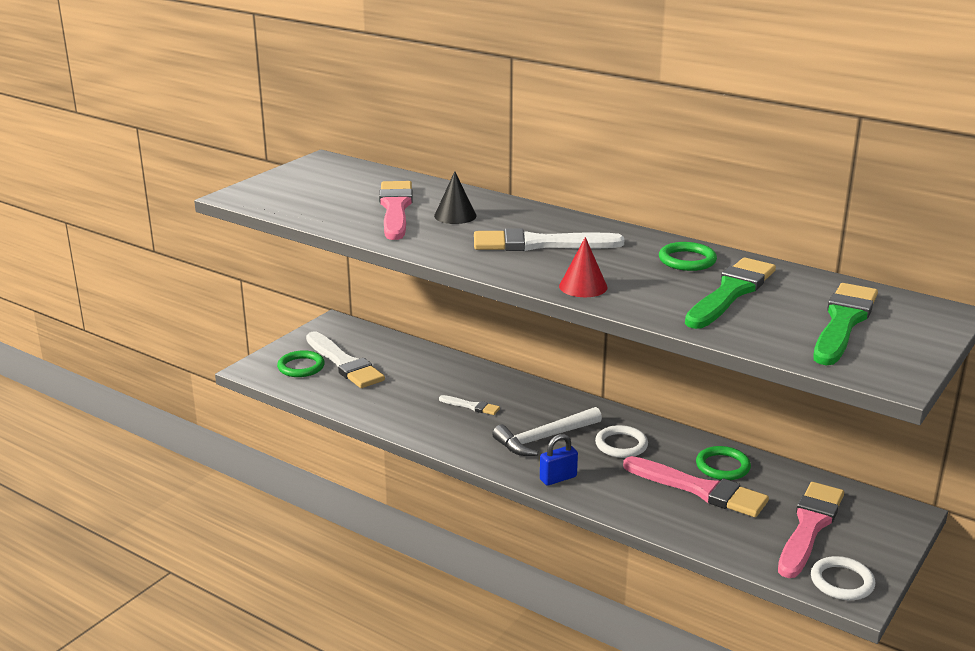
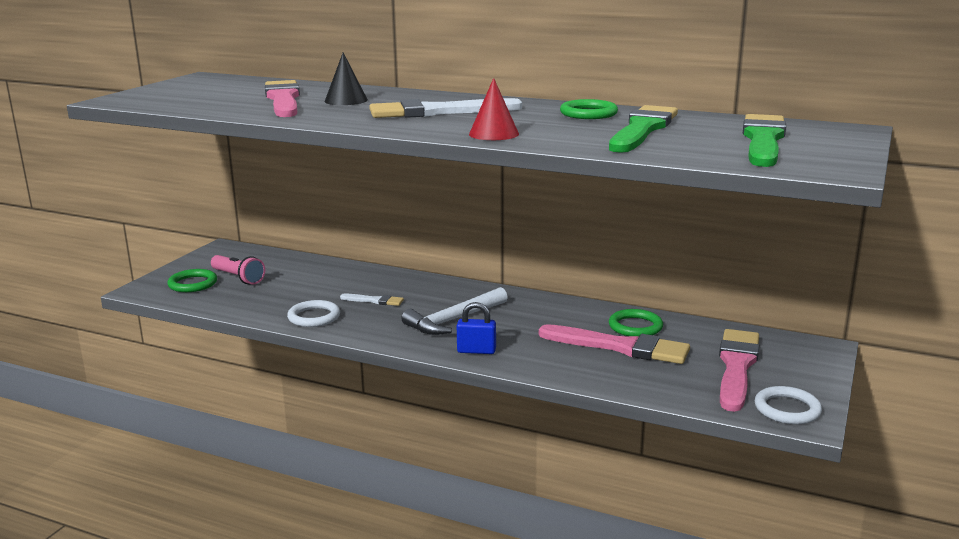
camera: 10 degrees left, 5 degrees down
(344, 363) = (238, 278): white brush -> pink flashlight
(558, 478) = (476, 351): blue padlock -> blue padlock turned 45 degrees clockwise
(621, 445) = (531, 318): white ring -> white ring (314, 317)

